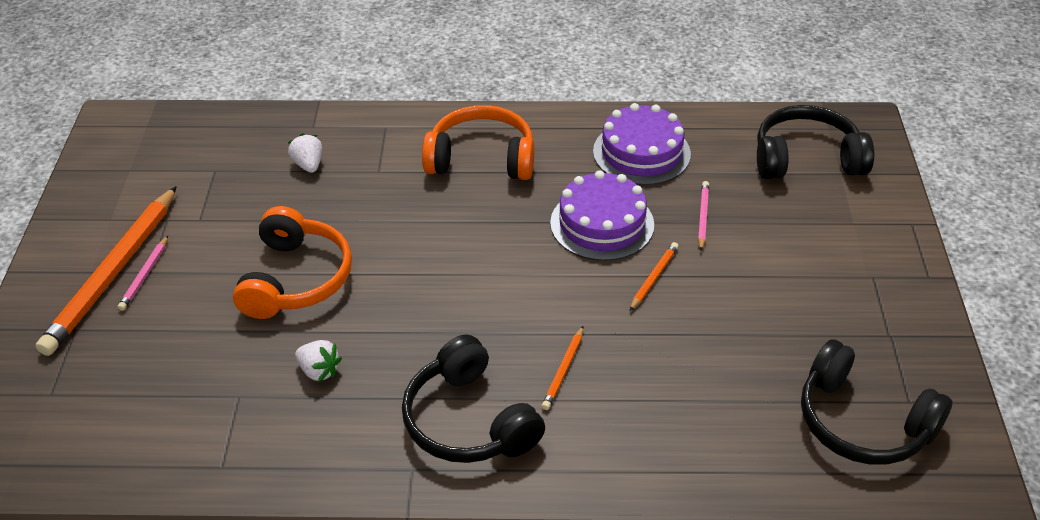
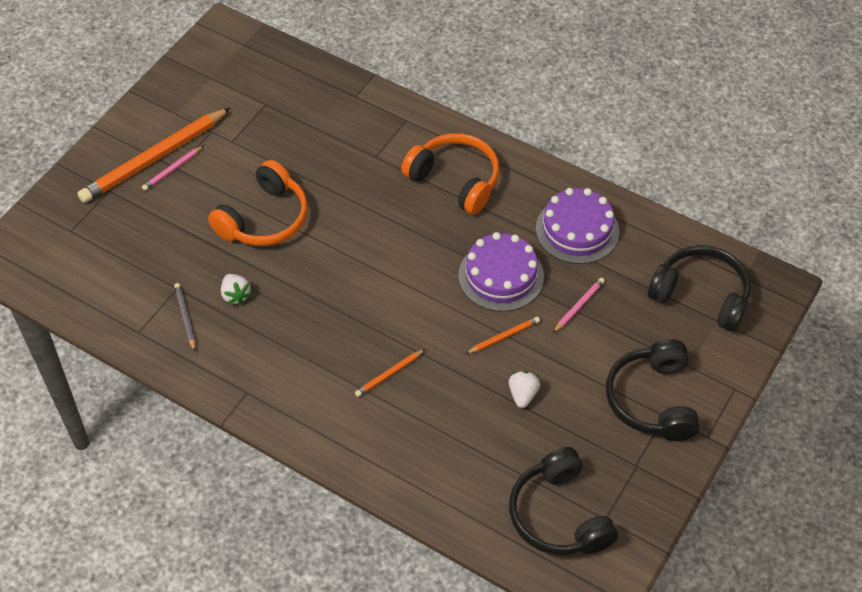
camera: 30 degrees right, 10 degrees up
(272, 422) = (185, 317): none -> grey pencil
(308, 165) = (331, 129): white strawberry -> white strawberry (523, 394)
(469, 421) = (303, 378): black headphones -> black headphones (652, 400)

